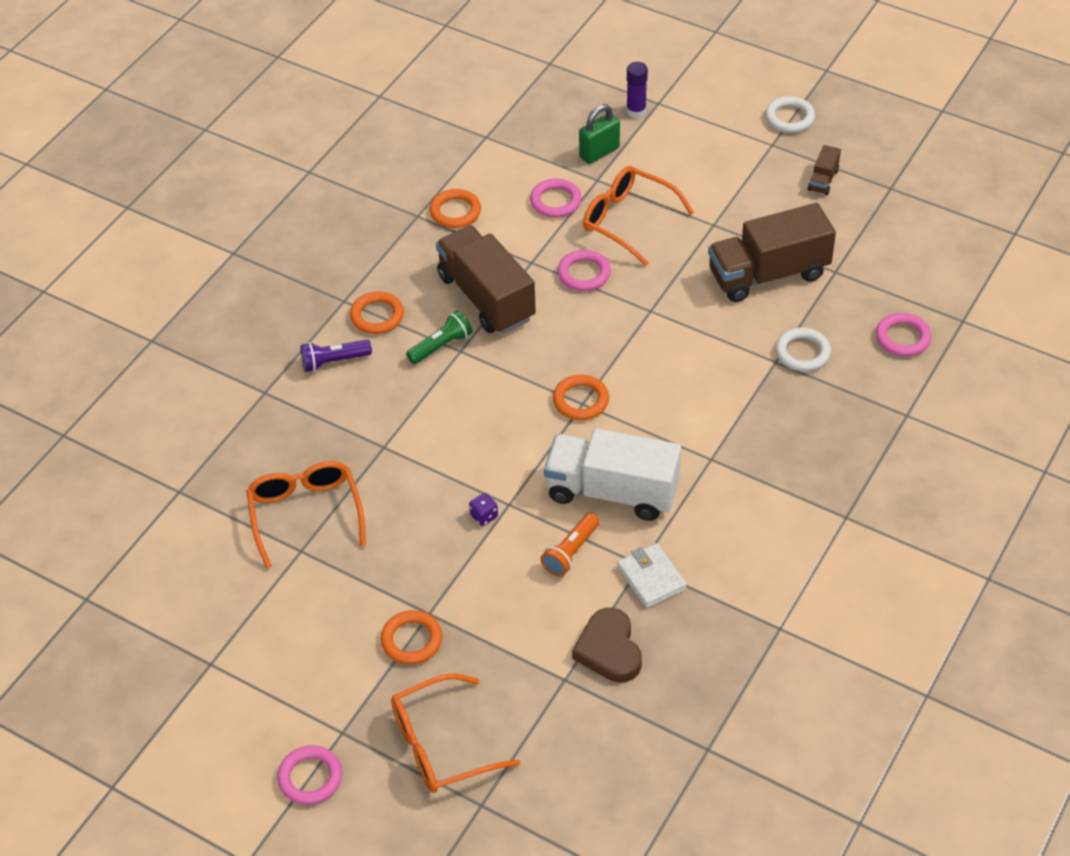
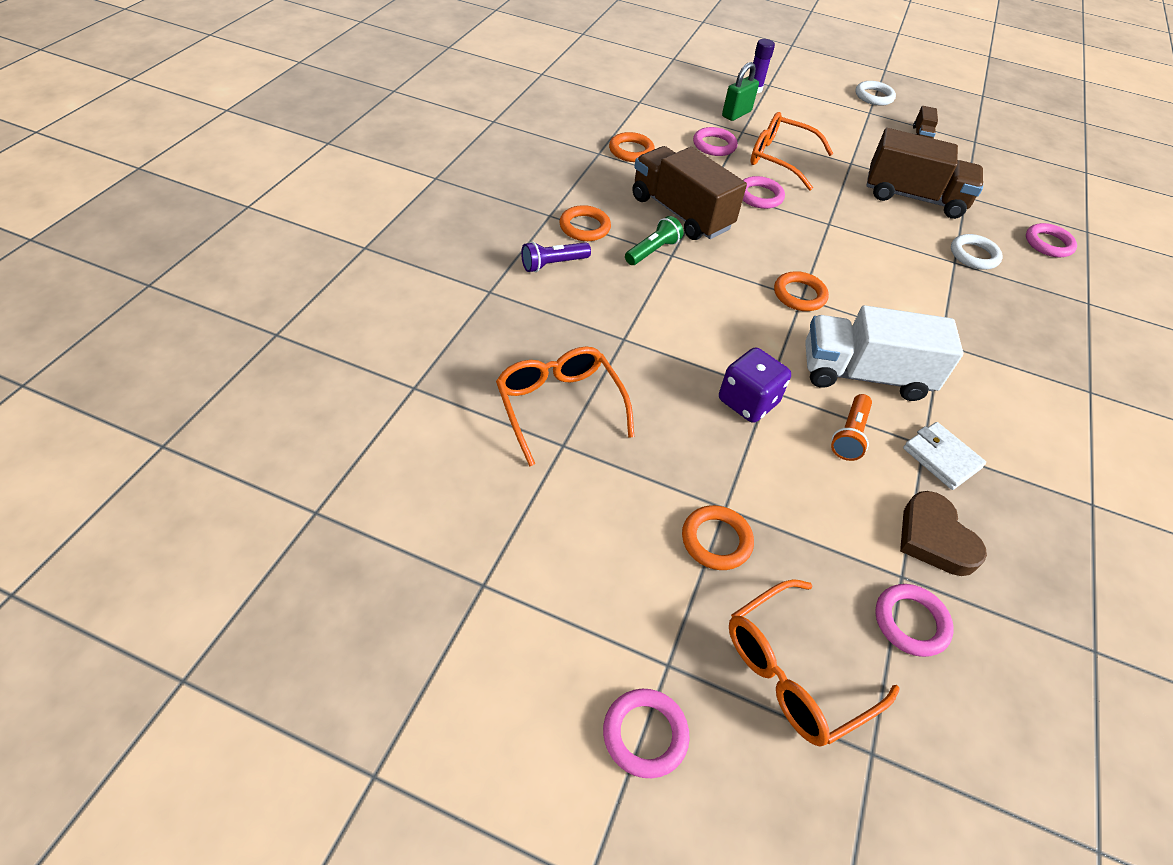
camera: 15 degrees left, 0 degrees up
(484, 516) = (747, 402): purple dice -> purple dice, size x2.10
(555, 716) = (911, 622): none -> pink ring
(768, 274) = (913, 197): brown truck -> brown truck turned 135 degrees counterclockwise

